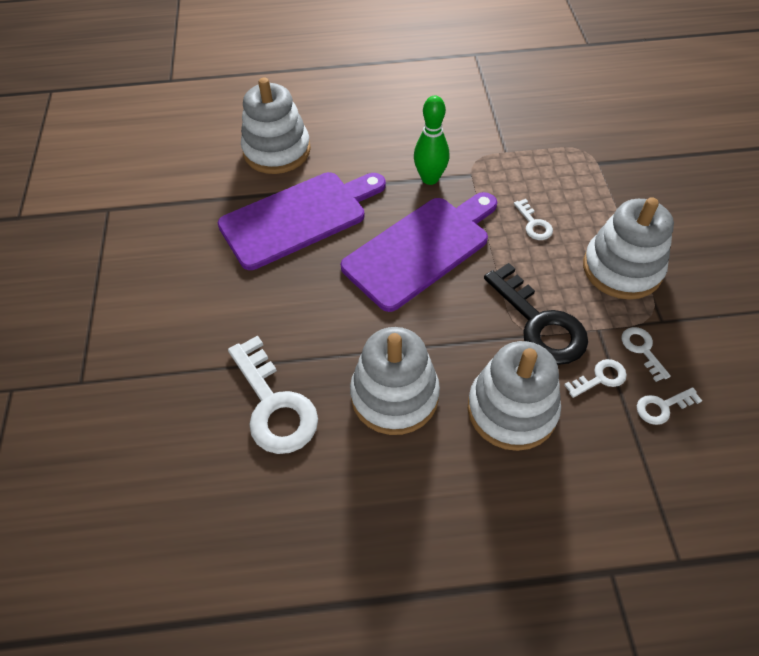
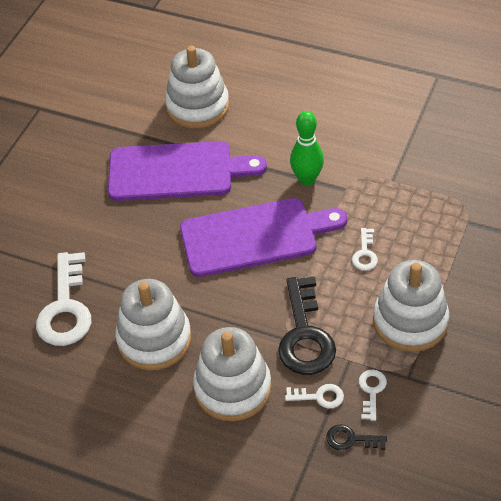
camera: 30 degrees right, 5 degrees down
(662, 407) = (350, 439): white key -> black key

